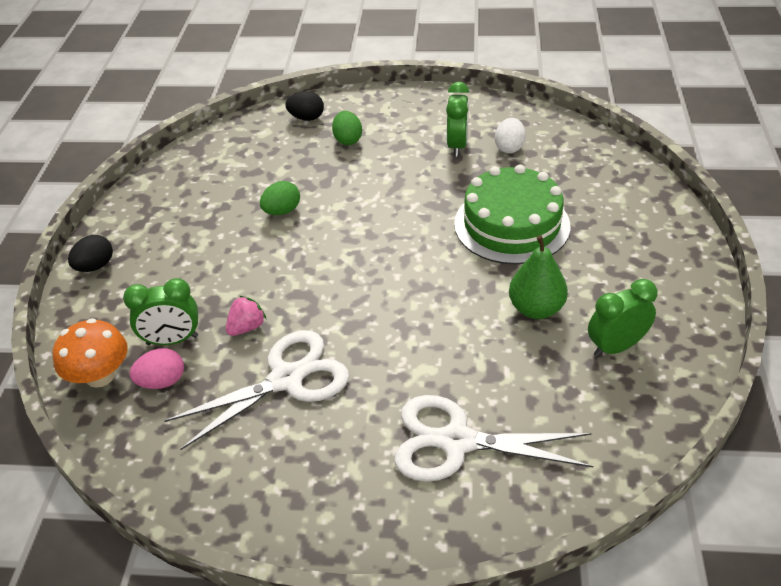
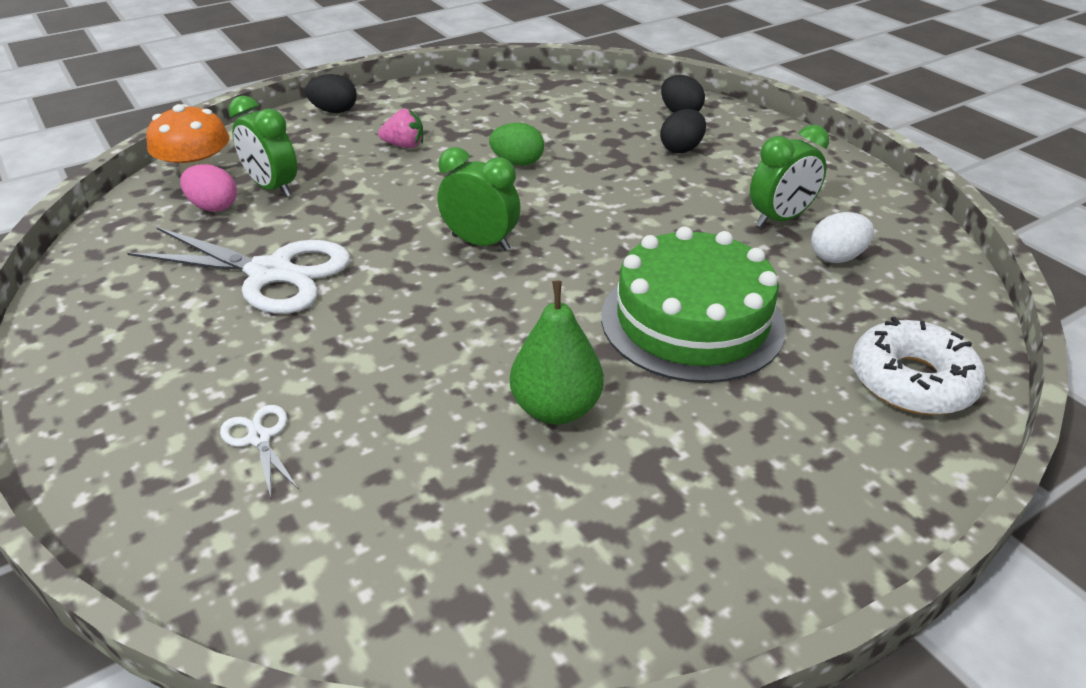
camera: 50 degrees right, 5 degrees down
(247, 327) = (326, 218): pink strawberry -> pink strawberry (404, 145)
(348, 140) = (681, 149): green egg -> black egg
(456, 442) = (259, 438): white scissors -> white scissors, size x0.44
(616, 346) = (558, 521): green clock -> green clock (481, 243)
(618, 182) = (912, 381): none -> white donut

